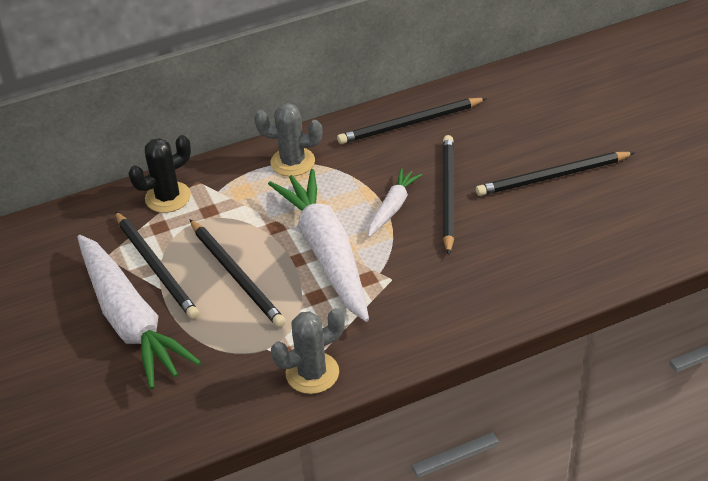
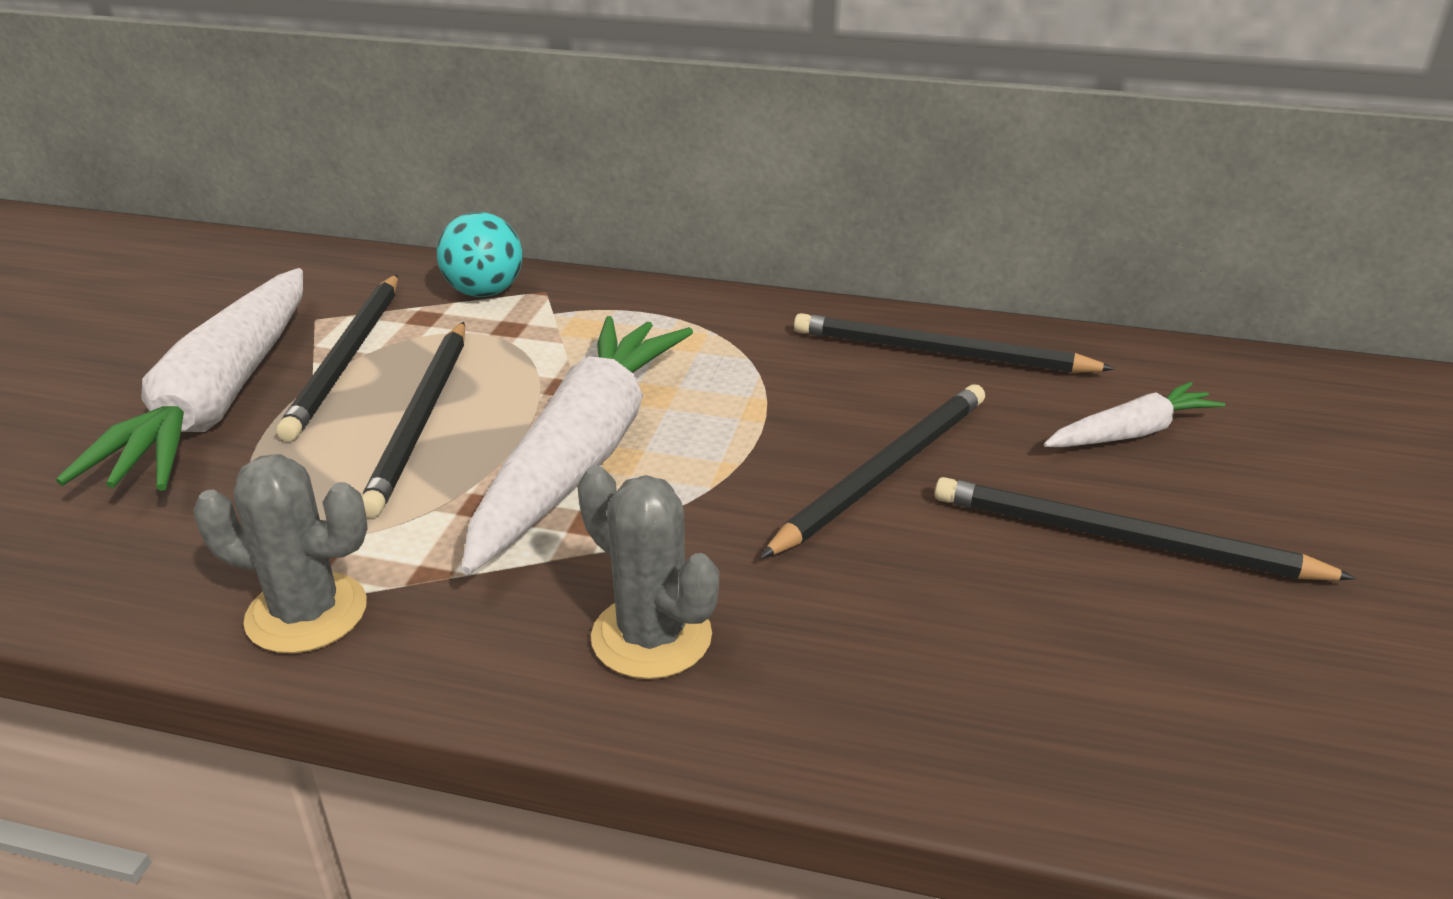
camera: 35 degrees right, 10 degrees down
(168, 197) = (484, 292): black cactus -> turquoise ball
(292, 162) = (699, 324): grey cactus -> grey cactus (651, 637)
(392, 207) = (767, 446): white carrot -> white carrot (1131, 433)

